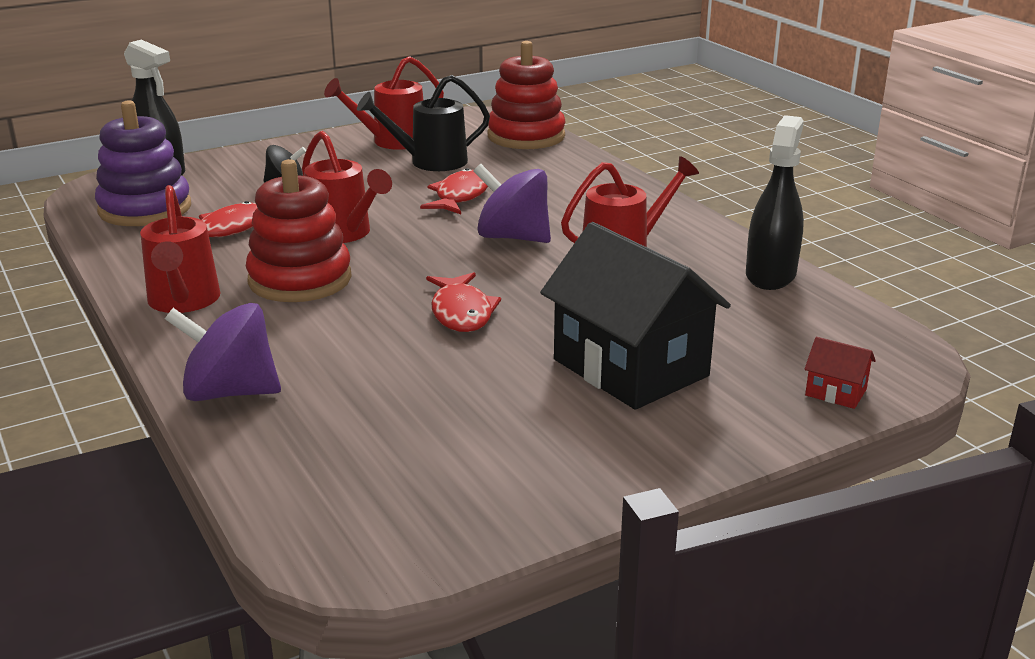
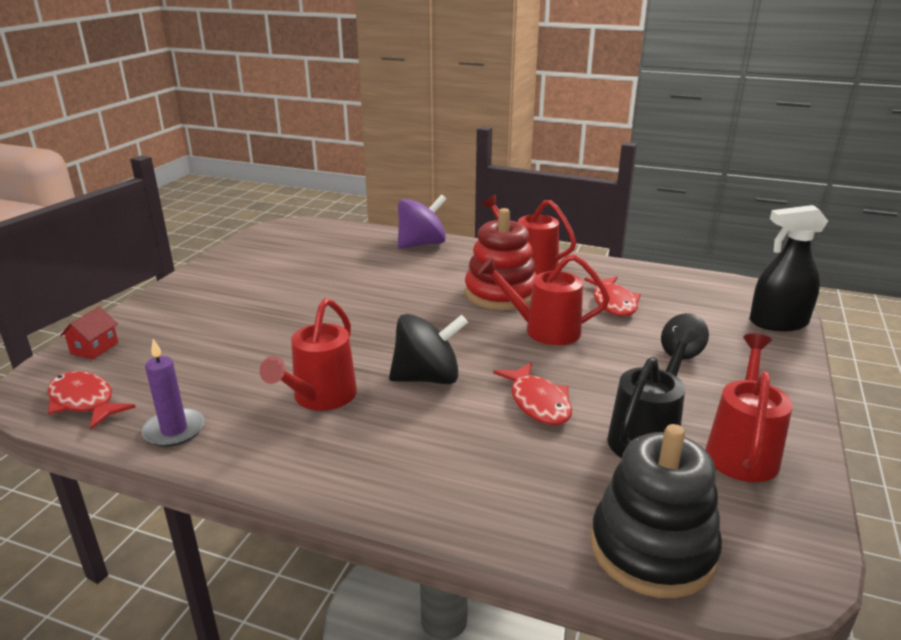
camera: 140 degrees right, 0 degrees up
(145, 209) = (695, 295): purple stacking toy -> none
(461, 312) = (376, 311): red fish -> red fish (84, 402)
(513, 237) = (427, 378): purple spinning top -> black spinning top
(526, 136) = (652, 549): red stacking toy -> black stacking toy
(630, 368) = (237, 318): black house -> none
(770, 275) = (174, 430): black spray bottle -> purple candle
(835, 392) = (94, 348): red house -> red house turned 60 degrees counterclockwise

